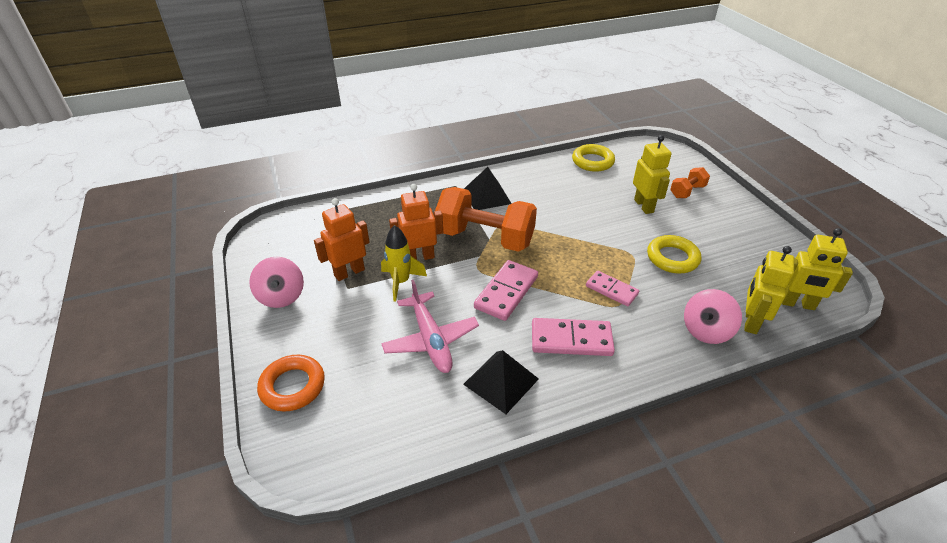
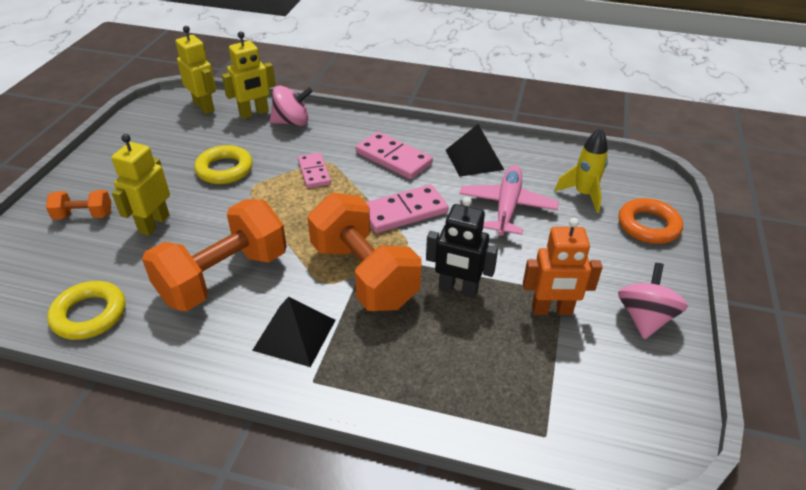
camera: 145 degrees left, 0 degrees up
(401, 282) = (499, 270): yellow rocket -> yellow rocket (583, 194)
(419, 257) = (458, 289): orange robot -> black robot
(560, 201) = (224, 277): none -> orange dumbbell

